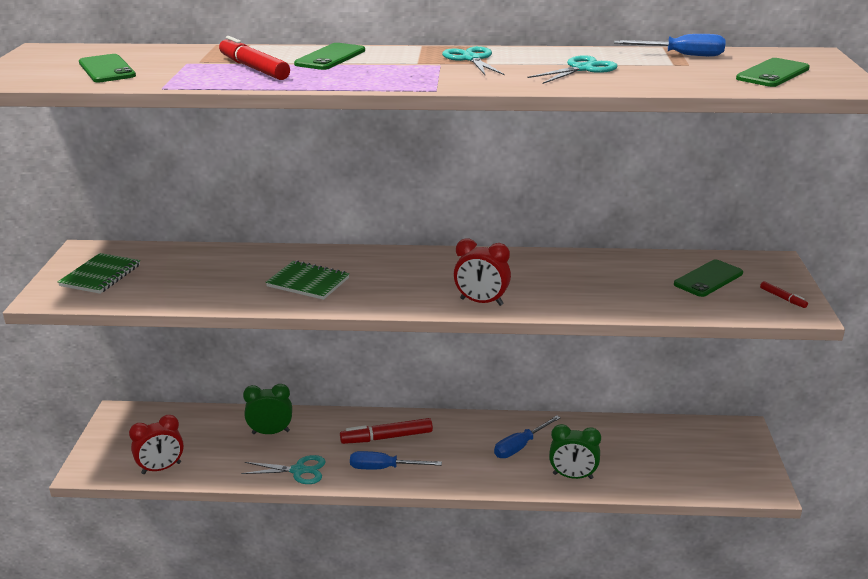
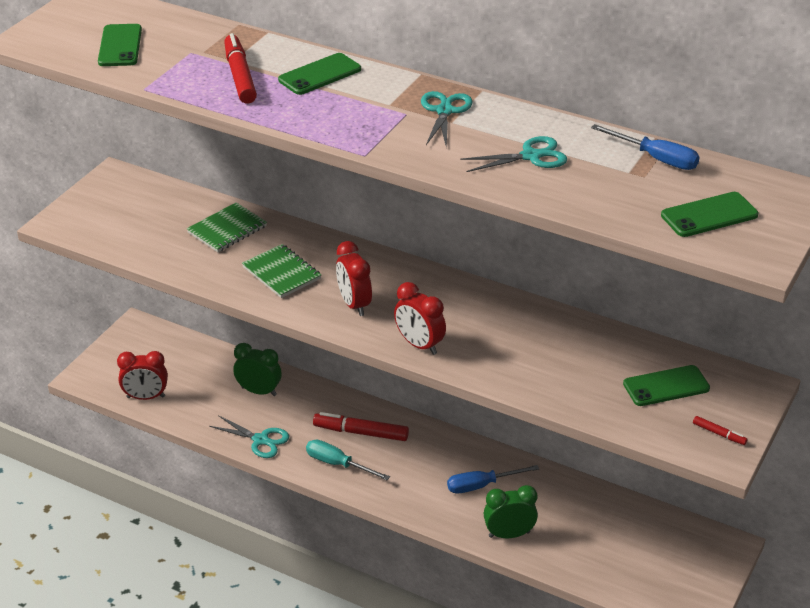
camera: 25 degrees right, 10 degrees up
(100, 275) = (113, 211): green notebook -> green notebook (227, 229)
(384, 468) = (338, 464): blue screwdriver -> turquoise screwdriver
(396, 288) = (354, 304): none -> red clock
(572, 476) = (509, 534): green clock -> green clock turned 135 degrees clockwise
(783, 298) = (719, 434): red marker -> red marker turned 45 degrees counterclockwise

